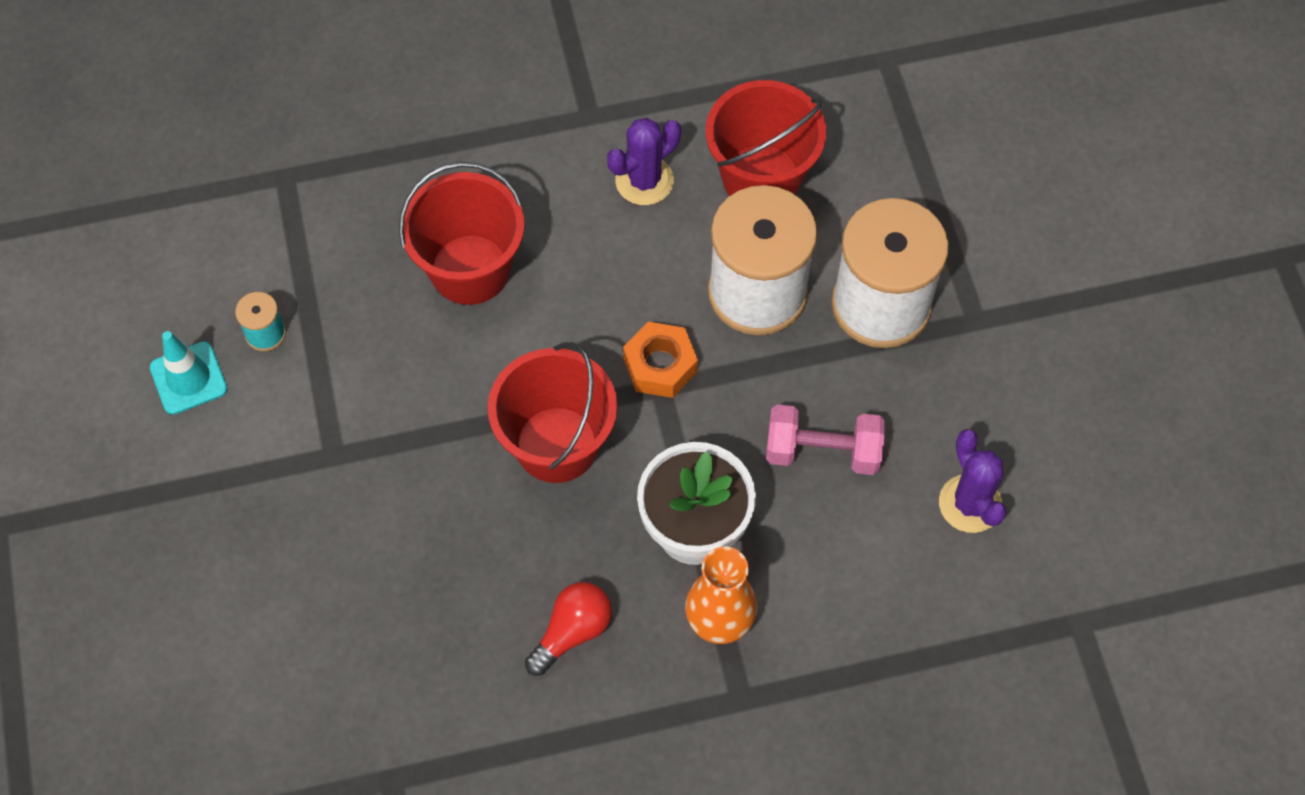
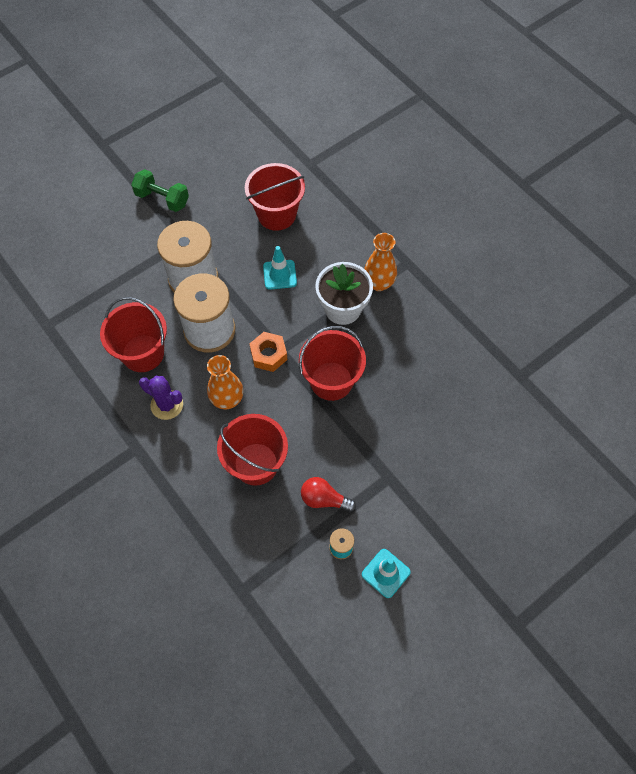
camera: 115 degrees left, 0 degrees up
(572, 631) = (415, 336): red light bulb -> red light bulb (324, 499)
(607, 270) = (227, 399): none -> orange vase
(822, 451) = (279, 275): pink dumbbell -> turquoise traffic cone
(970, 504) = (276, 214): purple cactus -> red bucket
(1094, 315) = (162, 199): none -> green dumbbell

